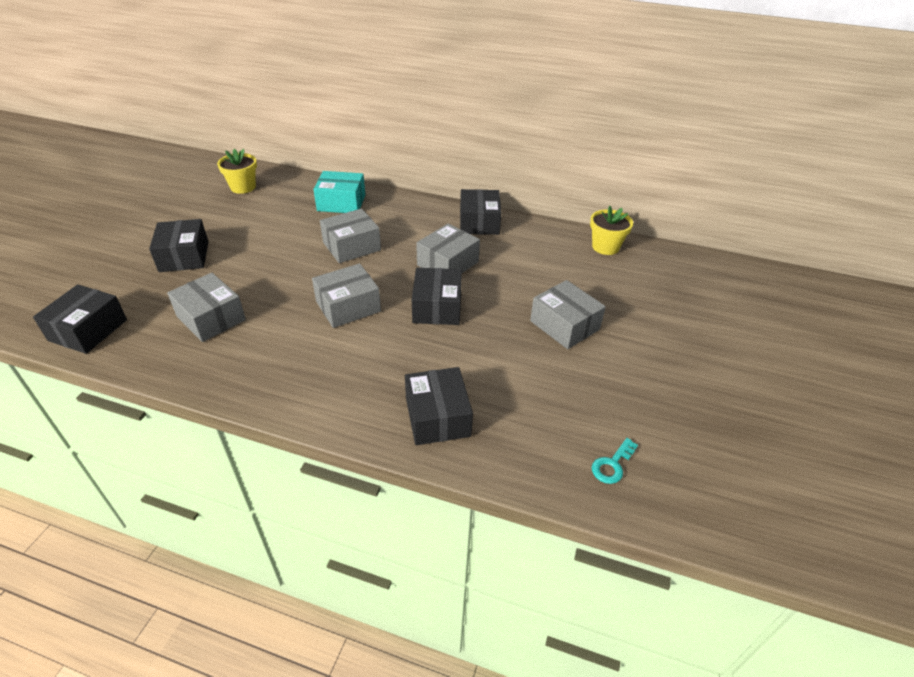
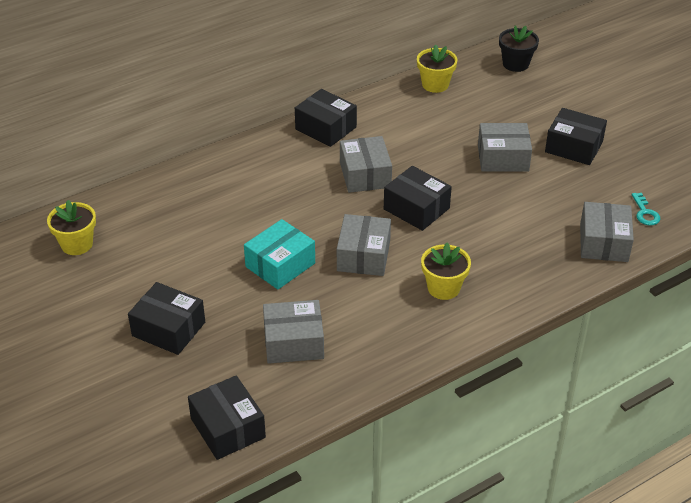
camera: 50 degrees left, 0 degrees up
(341, 203) = (193, 191): turquoise box -> turquoise box (280, 265)
(349, 369) = (443, 288): none -> yellow flower pot
(351, 246) = (276, 216): grey box -> grey box (603, 242)
(437, 417) = (535, 266): black box -> black box (574, 147)
(700, 275) = (515, 64): none -> black flower pot

